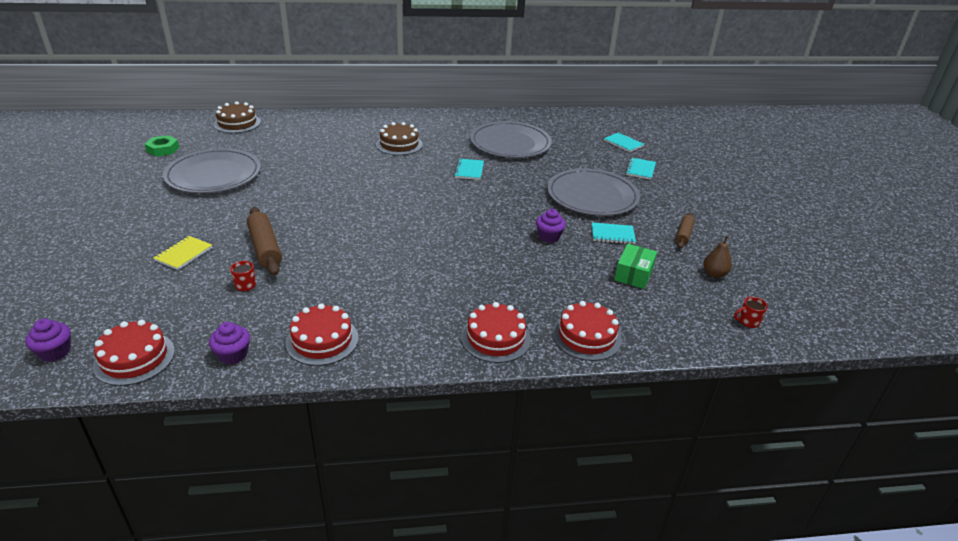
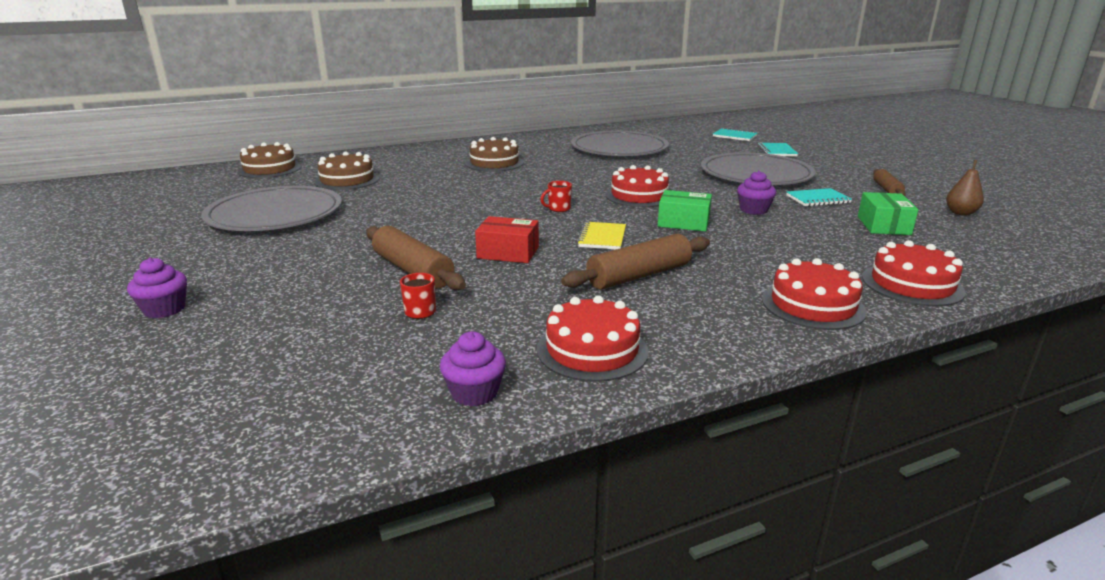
camera: 15 degrees left, 10 degrees down
(55, 352) = (150, 452): purple cupcake -> purple cupcake (164, 309)
(134, 358) = (309, 431): red cake -> red cake (639, 196)
(163, 149) = (180, 201): green nut -> none
(184, 254) = (295, 294): yellow notebook -> yellow notebook (602, 238)
(281, 146) = (347, 180): none -> brown cake
(336, 244) = (508, 252): none -> red box
(404, 285) = (639, 275): none -> brown rolling pin
(469, 170) = (599, 172): turquoise notebook -> none
(483, 239) = (683, 222): none -> green box
(748, 322) = (1051, 243): red mug -> red mug (558, 209)

